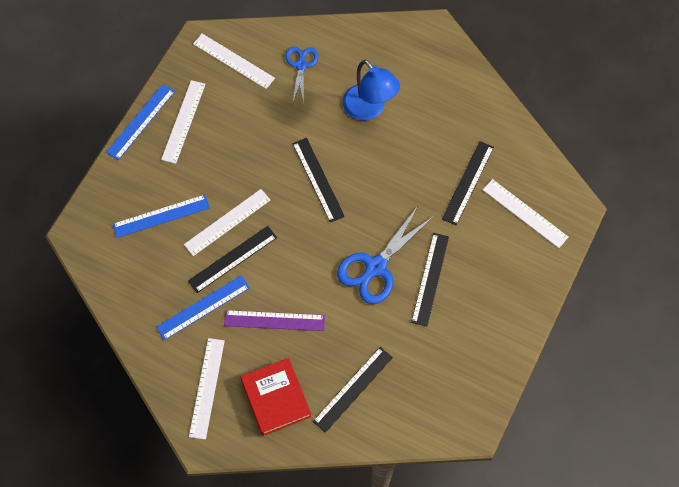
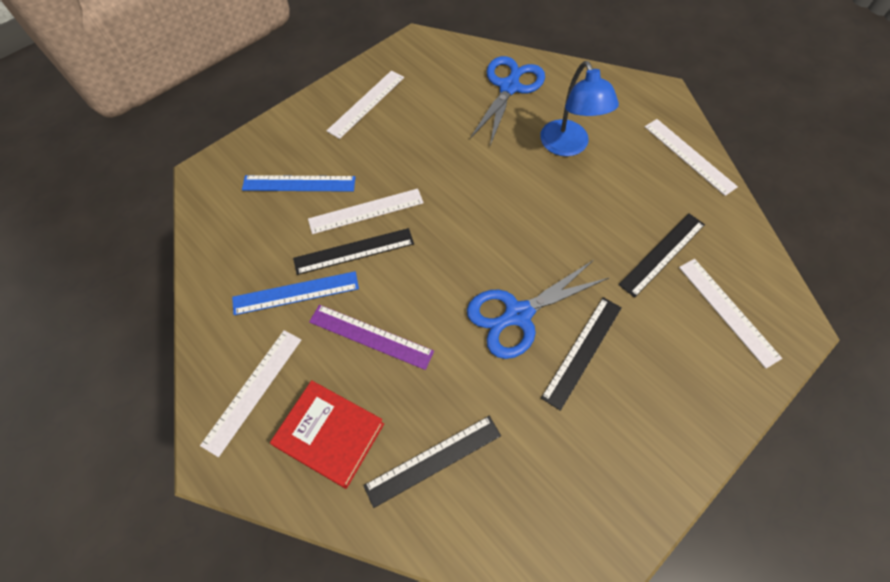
camera: 20 degrees right, 5 degrees down
(141, 121) = (324, 92): blue ruler -> none
(233, 61) = (441, 66): white ruler -> white ruler (689, 156)
(276, 398) = (330, 435): red book -> red book turned 60 degrees counterclockwise
(301, 65) = (509, 87): blue scissors -> blue scissors, size x1.64
(318, 179) = (485, 198): black ruler -> none

